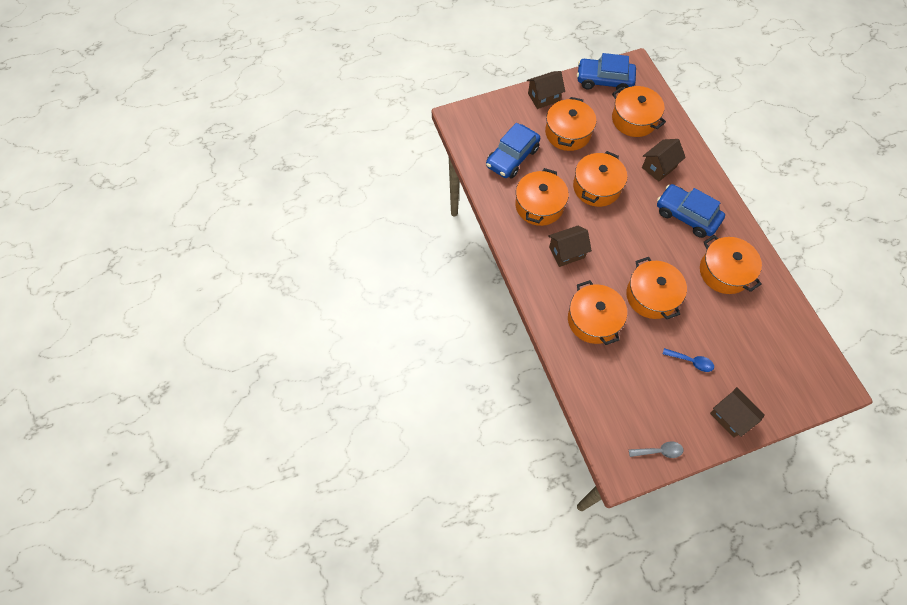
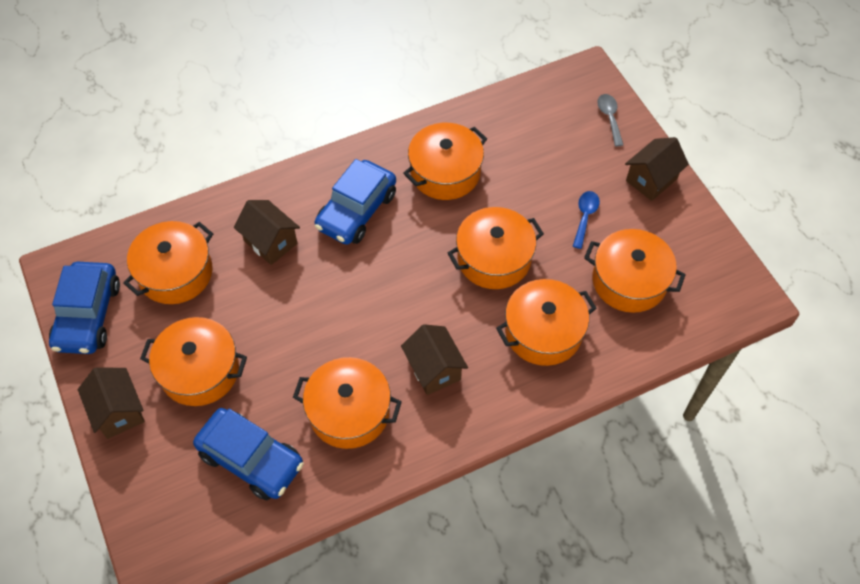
camera: 95 degrees left, 5 degrees down
(596, 187) = (310, 327): orange pot -> orange pot (629, 281)
(659, 451) = (715, 257): grey spoon -> grey spoon (609, 118)

